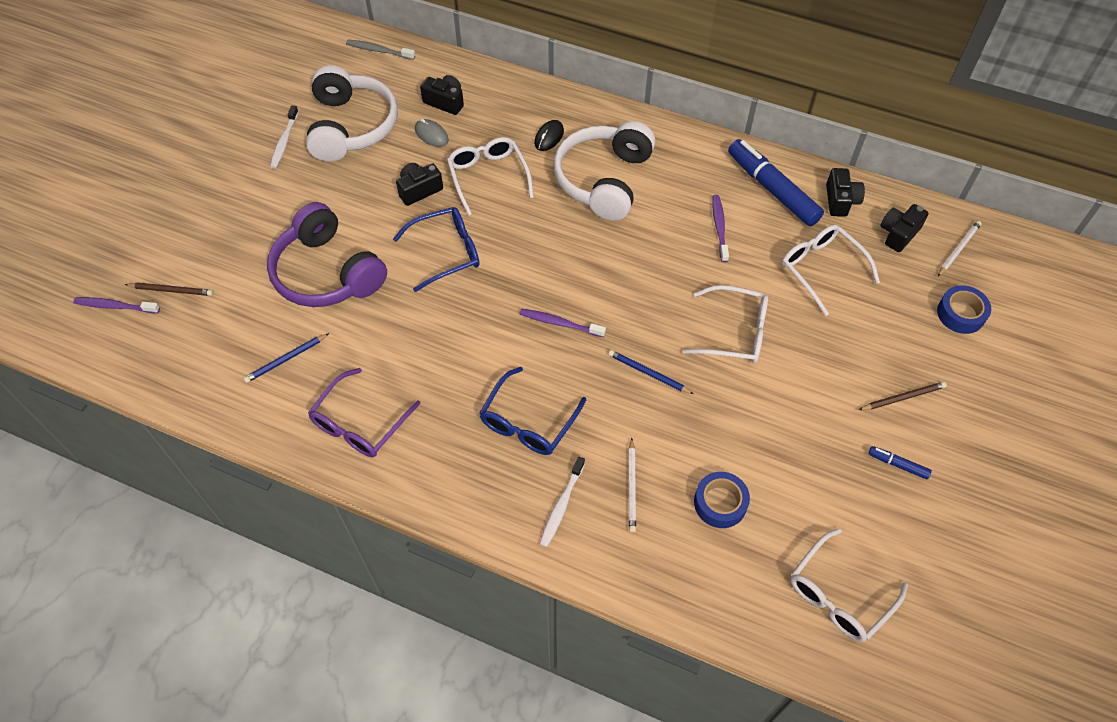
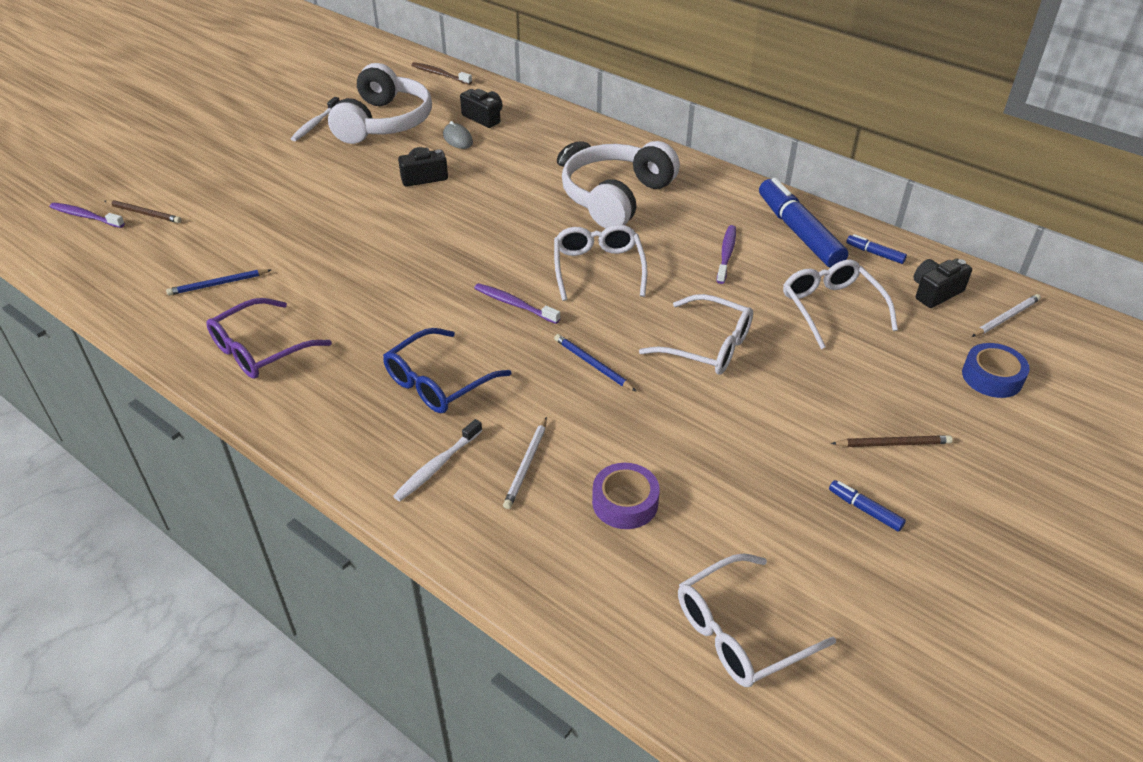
camera: 15 degrees right, 15 degrees down
(327, 273) = (298, 224): purple headphones -> none
(379, 51) = (440, 74): grey toothbrush -> brown toothbrush
(446, 252) = (424, 228): blue glasses -> none
(488, 177) = (497, 178): white glasses -> white glasses (598, 268)
(720, 503) = (625, 502): blue tape -> purple tape
(840, 201) = (874, 253): black camera -> blue marker

